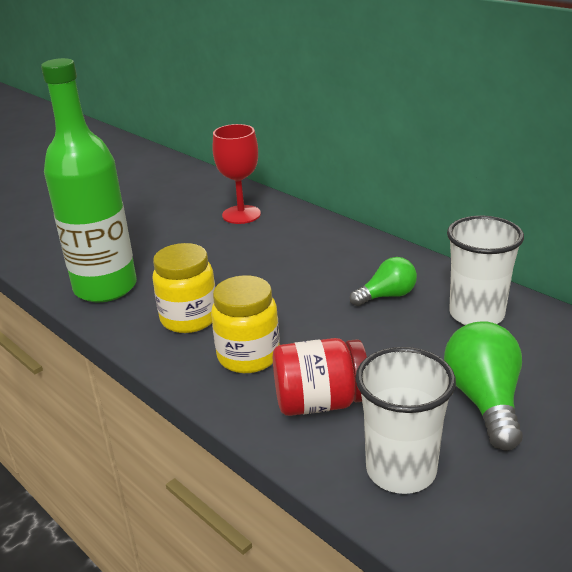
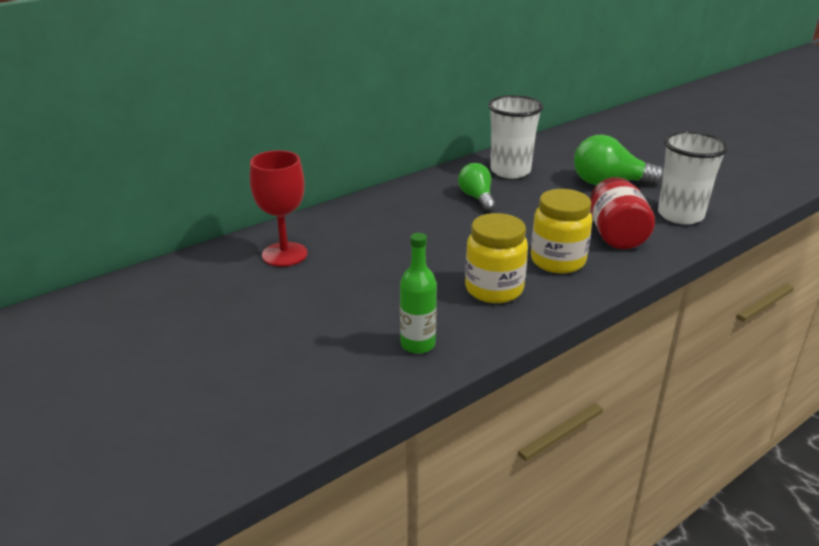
camera: 85 degrees left, 0 degrees up
(105, 287) = (417, 344): green bottle -> green bottle, size x0.46

